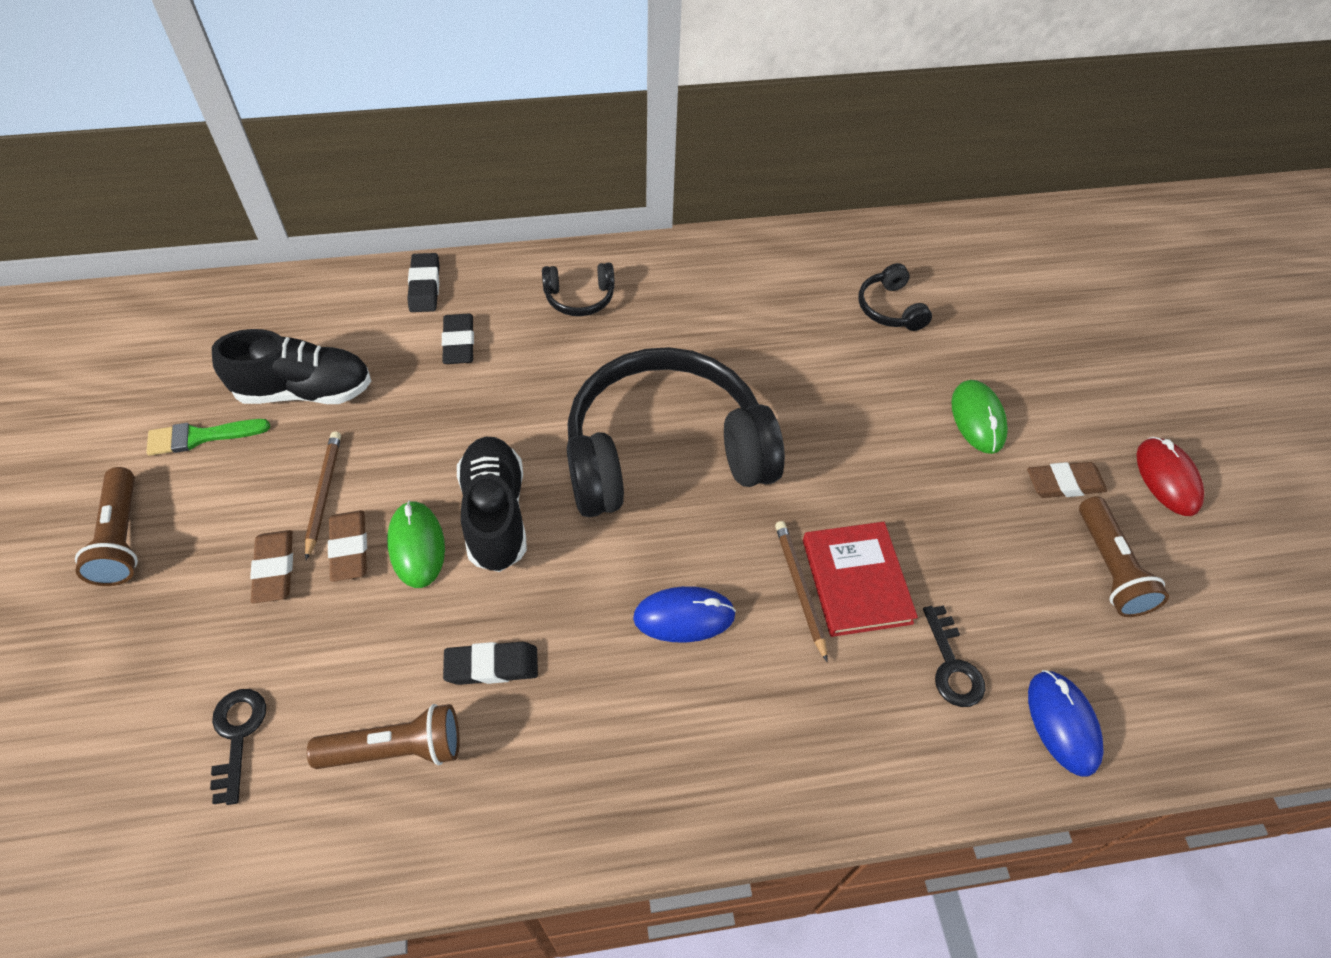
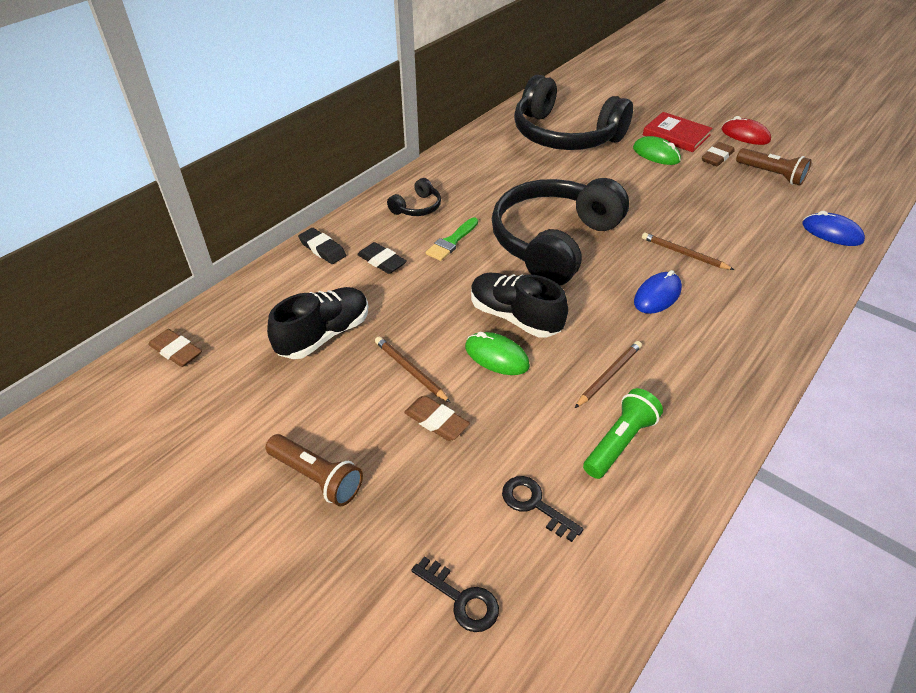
camera: 40 degrees left, 10 degrees down
(201, 437) = (291, 397): green brush -> green brush (451, 241)
(349, 548) = (463, 383): brown eraser -> brown eraser (176, 351)
(396, 749) = (619, 442): brown flashlight -> green flashlight
(492, 666) = (609, 375): black eraser -> brown pencil
(856, 581) = (699, 237): red book -> red book (676, 135)
(890, 308) = (564, 135): black headphones -> black headphones, size x2.49
(952, 665) = (772, 240): black key -> black key (461, 599)

